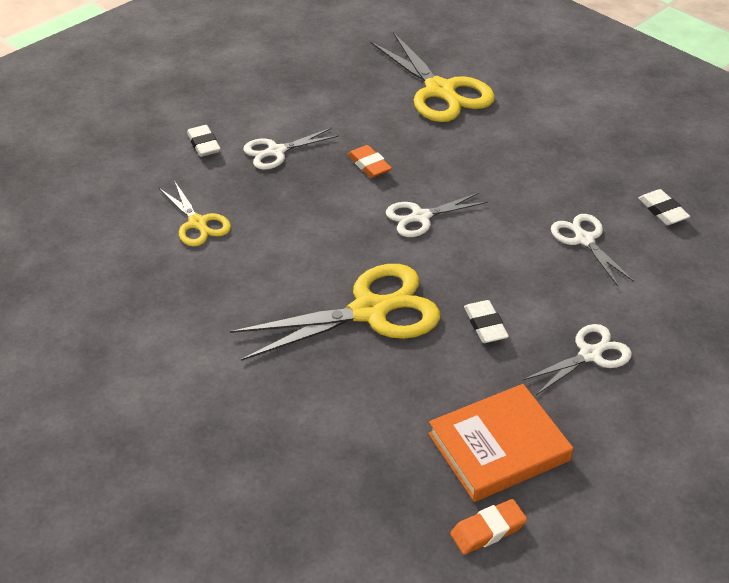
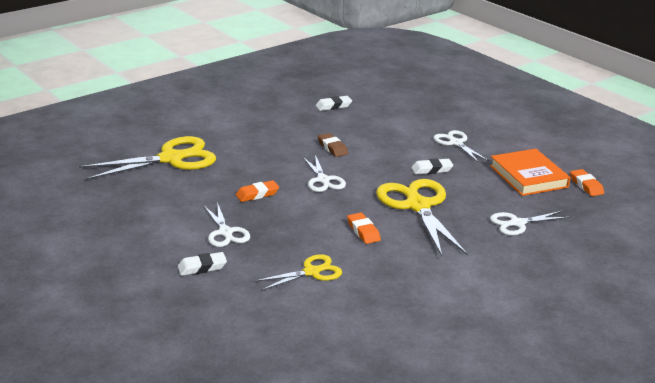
camera: 85 degrees left, 15 degrees down
(294, 261) = (363, 231): none -> orange eraser
(519, 219) = (332, 148): none -> brown eraser
(584, 240) = (356, 131): white scissors -> white scissors (517, 223)

